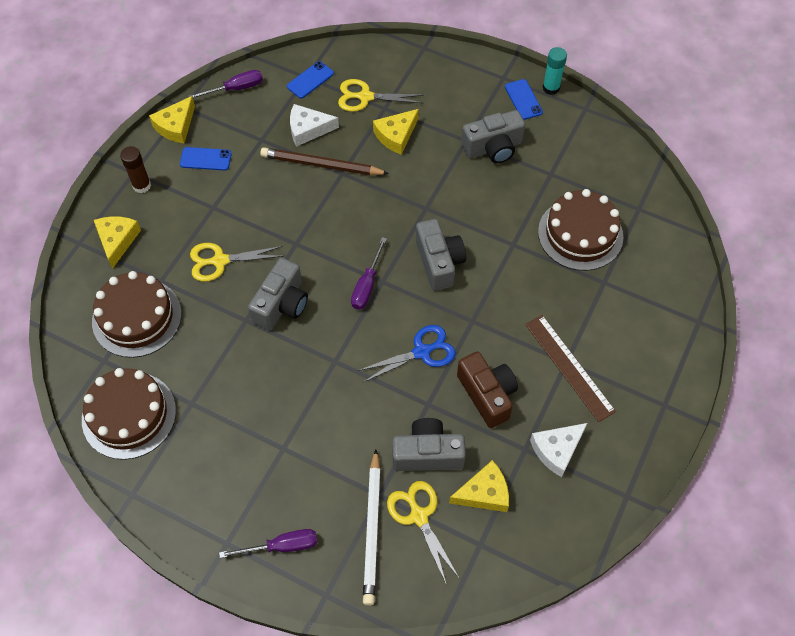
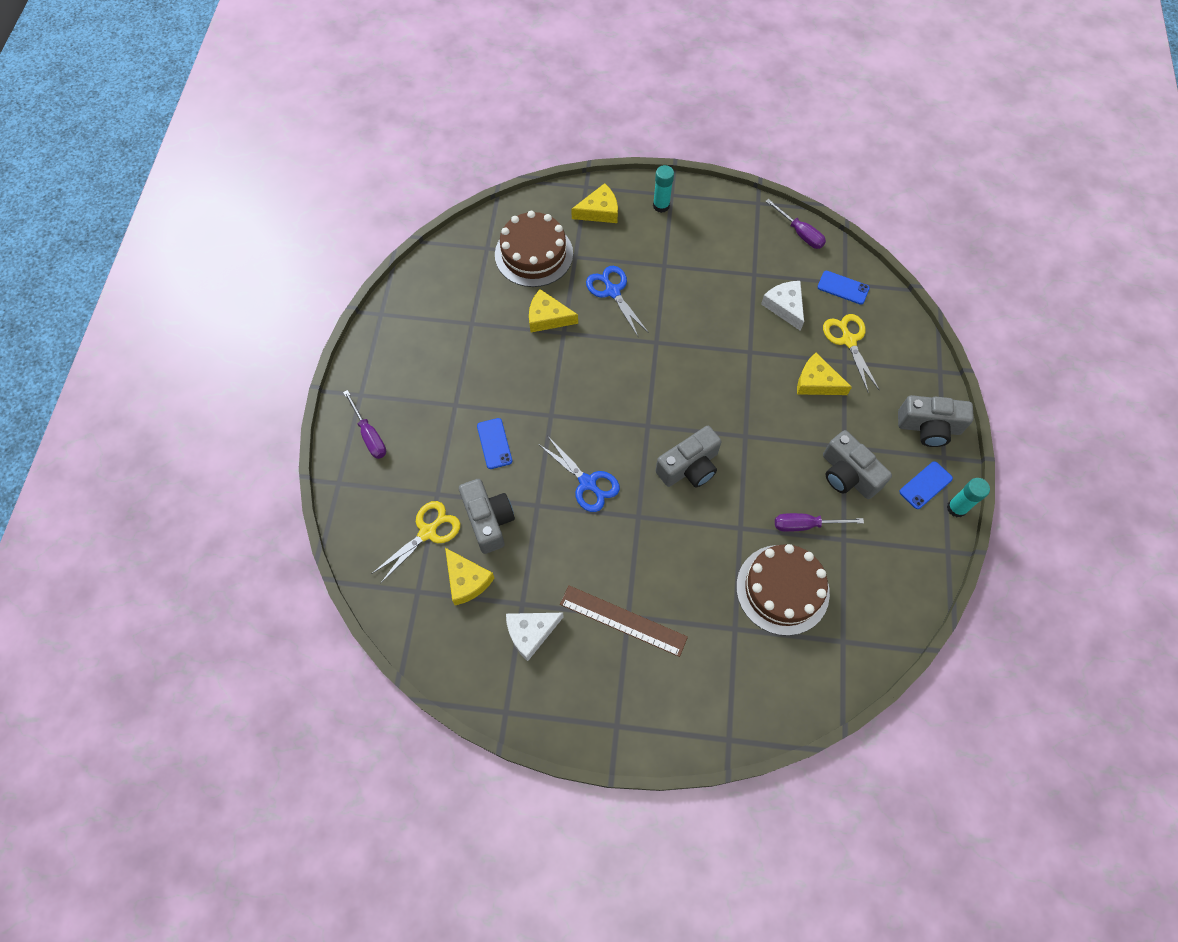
camera: 70 degrees right, 5 degrees up
(129, 415) = (445, 284): brown cake -> none
(142, 185) = (661, 206): brown glue stick -> turquoise glue stick
(176, 126) = (734, 205): yellow cheese -> yellow cheese (547, 317)
(205, 159) = (711, 240): blue phone -> blue phone (494, 443)
(220, 261) = (612, 291): yellow scissors -> blue scissors
(282, 304) = (589, 354): grey camera -> grey camera (928, 427)
(321, 165) = (750, 332): brown pencil -> none
(367, 285) = (638, 414): purple screwdriver -> purple screwdriver (805, 525)
(372, 529) = (404, 498): white pencil -> none
(487, 395) = (565, 553): brown camera -> none
(557, 450) = (530, 633): white cheese -> white cheese turned 60 degrees counterclockwise
(569, 367) = (623, 620): brown ruler -> brown ruler turned 75 degrees clockwise

